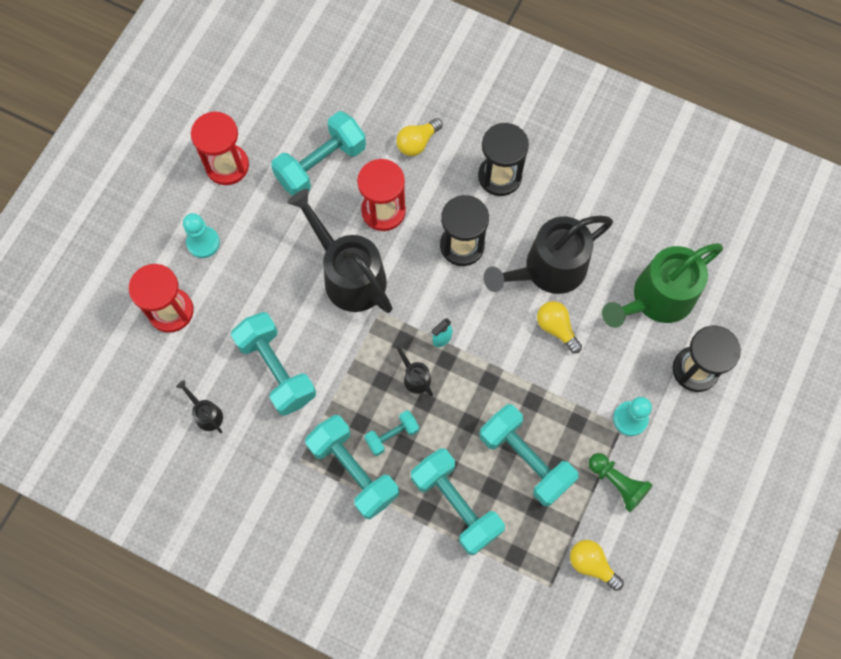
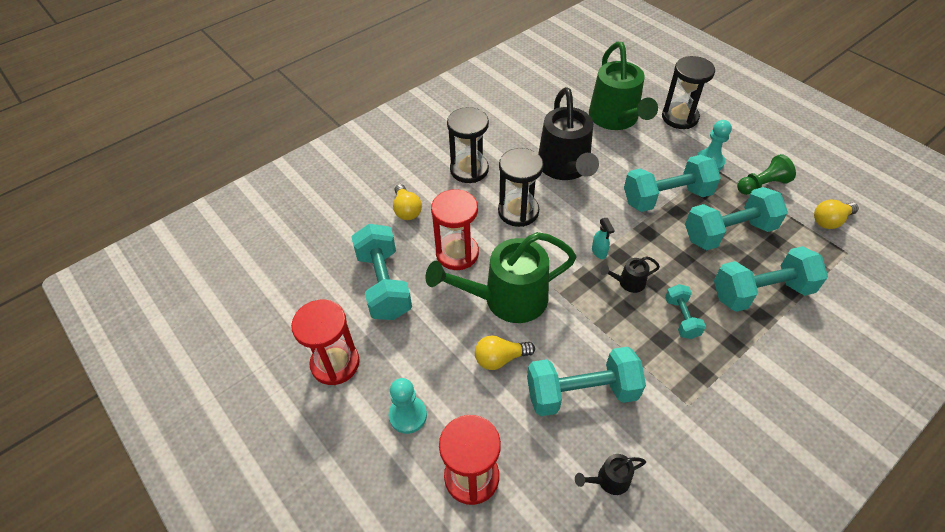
camera: 65 degrees left, 20 degrees down
(348, 274) = (506, 299): black watering can -> green watering can
(353, 471) = (710, 360): turquoise dumbbell -> turquoise dumbbell (666, 197)
(556, 328) = (618, 178): yellow light bulb -> yellow light bulb (500, 358)

